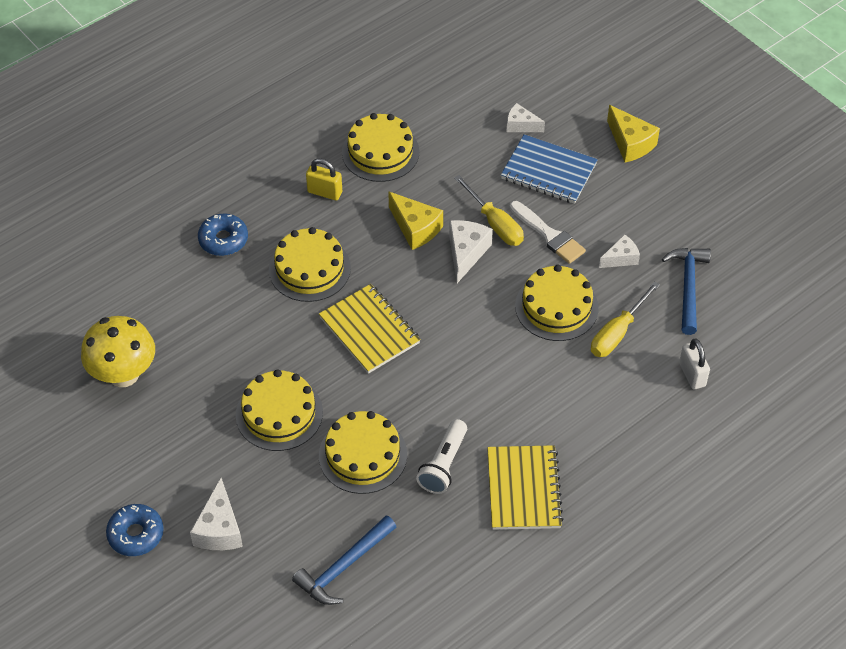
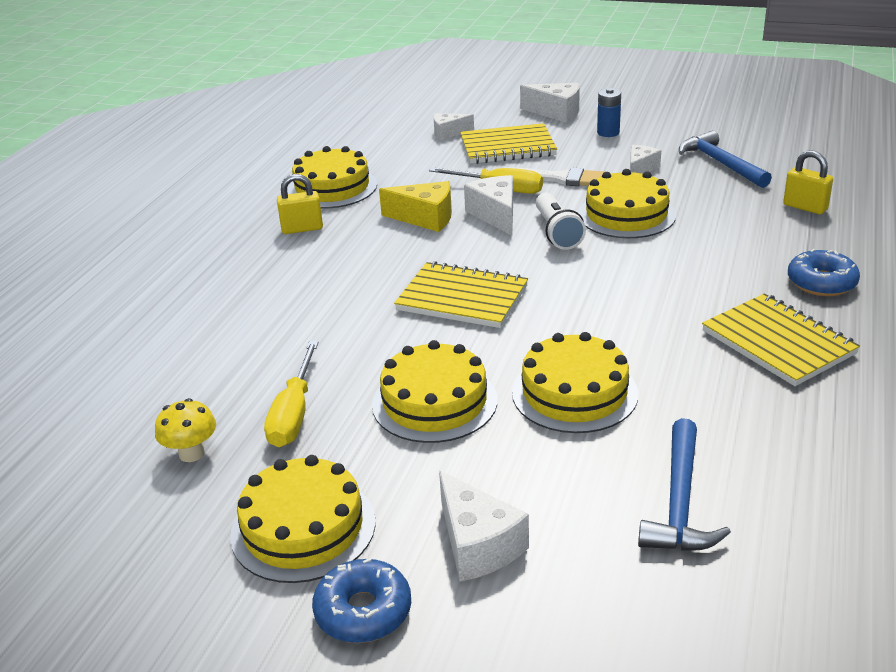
camera: 30 degrees left, 20 degrees down
(124, 374) = (191, 453): yellow mushroom -> yellow mushroom, size x0.54
(223, 240) = (219, 298): blue donut -> blue donut (821, 282)
(309, 268) = (343, 282): yellow cake -> yellow cake (303, 528)
(444, 464) = (672, 361): white flashlight -> white flashlight (557, 232)
(548, 171) = (507, 147): blue notebook -> yellow notebook
(617, 333) = (704, 208): yellow screwdriver -> yellow screwdriver (294, 413)
(630, 143) = (556, 112): yellow cheese -> white cheese
(643, 196) = (608, 133): none -> blue battery
(692, 374) = (805, 207): white padlock -> yellow padlock

